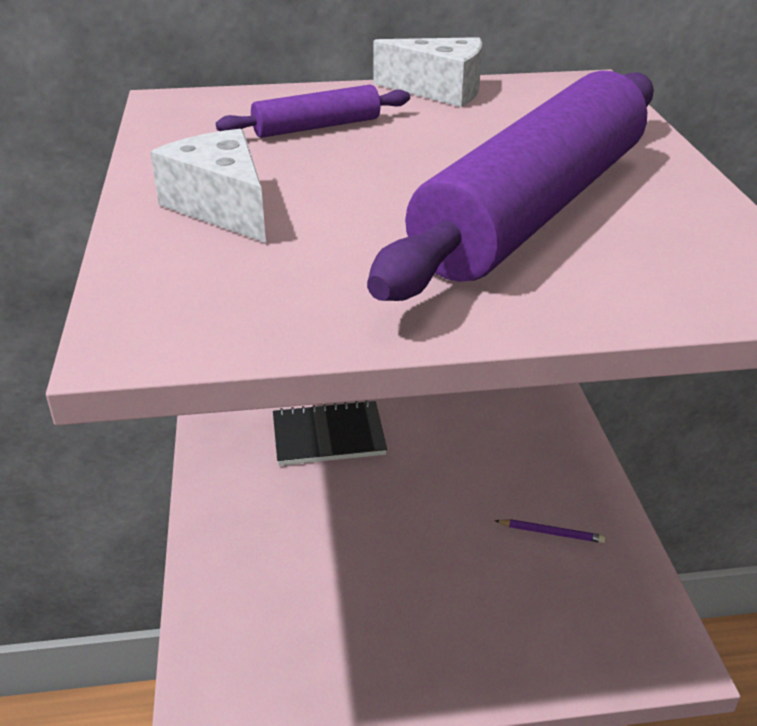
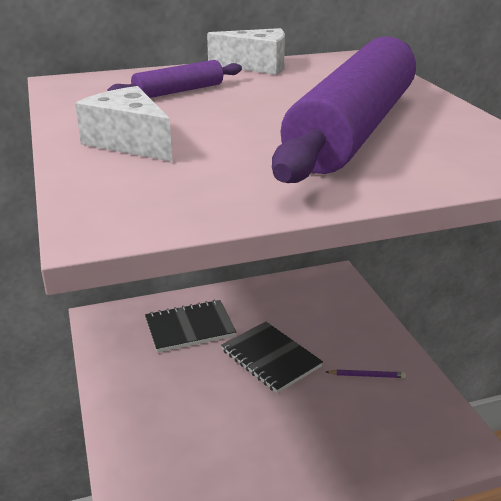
camera: 10 degrees left, 5 degrees down
(426, 492) = (271, 358): none -> black notebook

